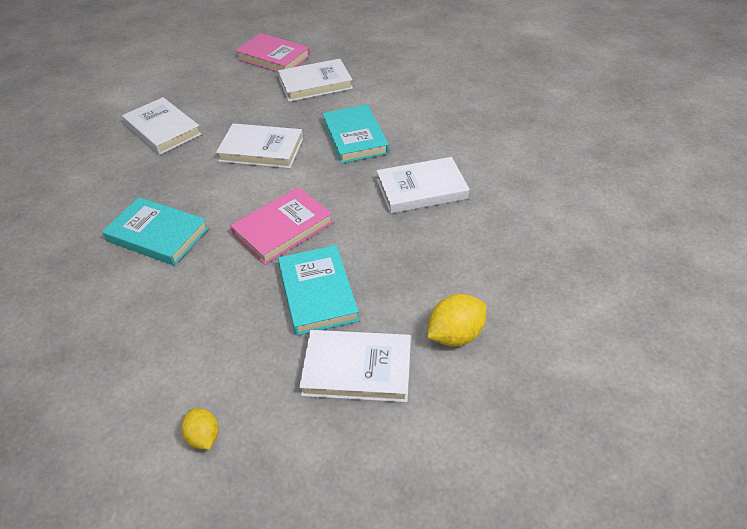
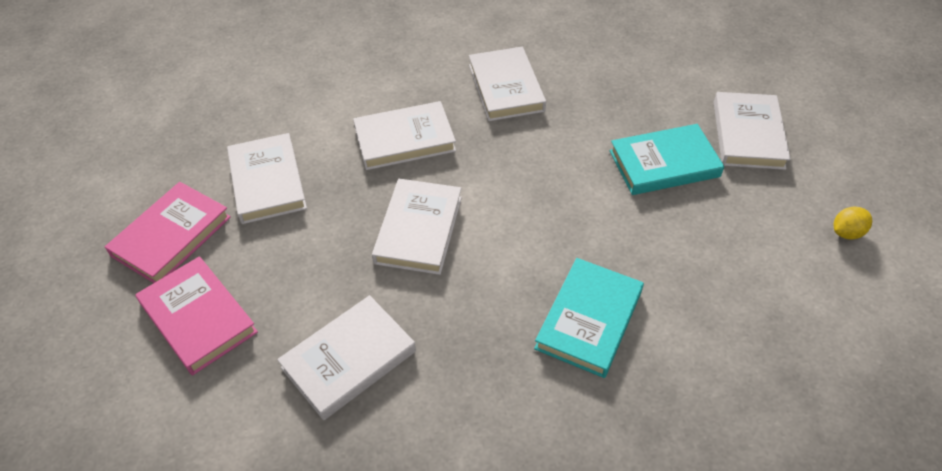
camera: 90 degrees left, 5 degrees up
(283, 229) = (572, 197): pink book -> pink book (198, 318)
(355, 137) = (404, 140): turquoise book -> white book
(455, 335) = (697, 76): yellow lemon -> none

